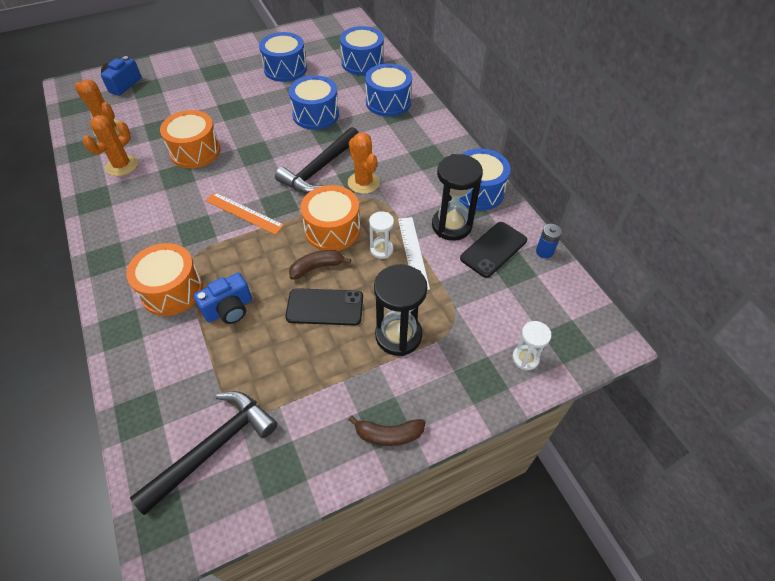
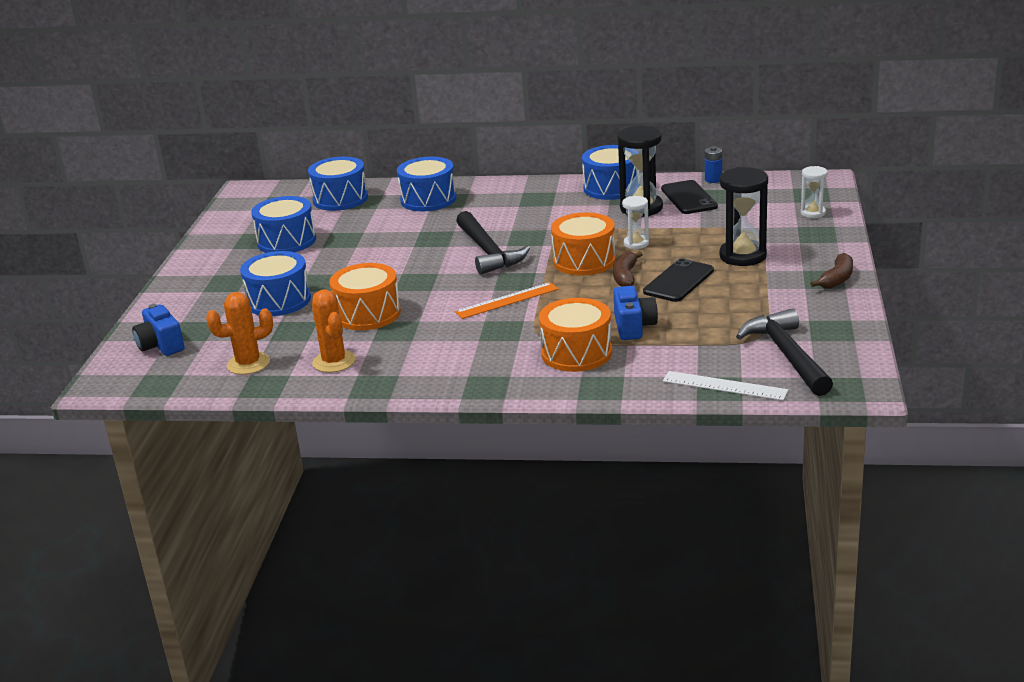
camera: 55 degrees left, 25 degrees down
(316, 114) = (396, 239): blue drum -> blue drum (279, 300)
(363, 182) = (536, 234): orange cactus -> none
(413, 252) = (655, 231): white ruler -> white ruler (724, 385)

